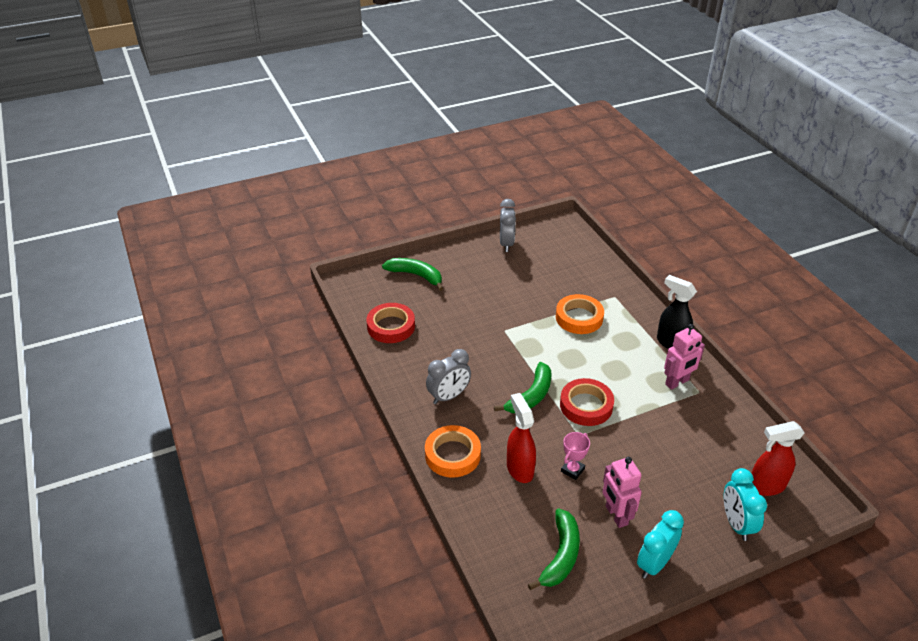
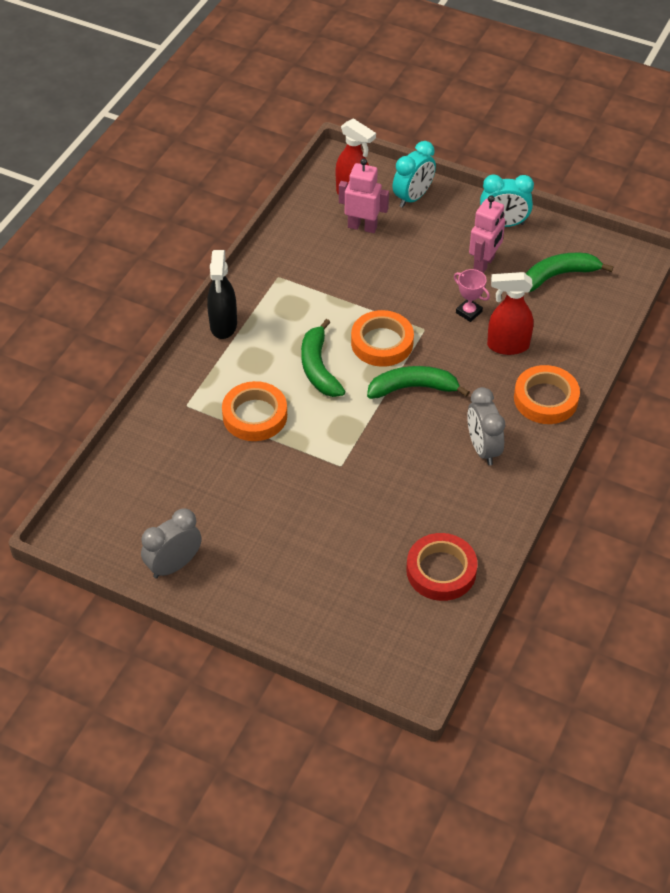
camera: 130 degrees left, 10 degrees up
(416, 275) = (329, 615): green banana -> green banana (318, 368)
(448, 396) = (483, 448): grey clock -> grey clock turned 120 degrees counterclockwise
(519, 469) = (507, 346): red spray bottle -> red spray bottle turned 60 degrees clockwise
(572, 470) = (469, 312): pink trophy -> pink trophy turned 45 degrees clockwise
(586, 405) = (382, 343): red tape -> orange tape
(677, 382) = (280, 296): pink robot -> pink robot (362, 227)

